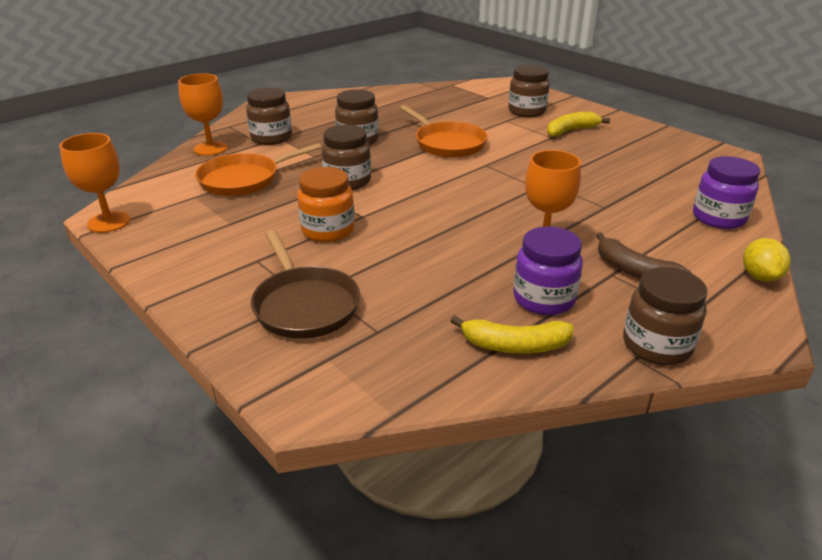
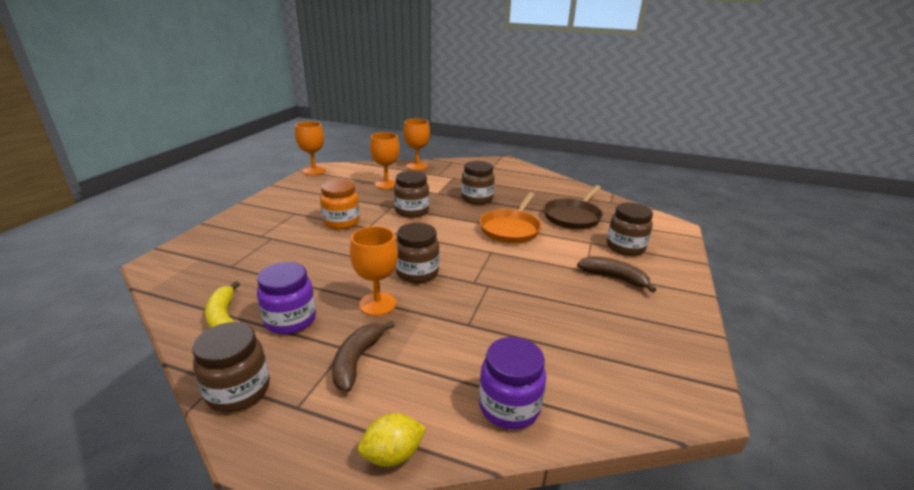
camera: 60 degrees right, 5 degrees down
(244, 179) = (386, 184): orange pan -> orange goblet
(271, 138) = (449, 176): brown jar -> brown jar (417, 273)
(304, 305) = (252, 238): brown pan -> brown pan (573, 216)
(571, 131) = (614, 277): yellow banana -> brown banana

